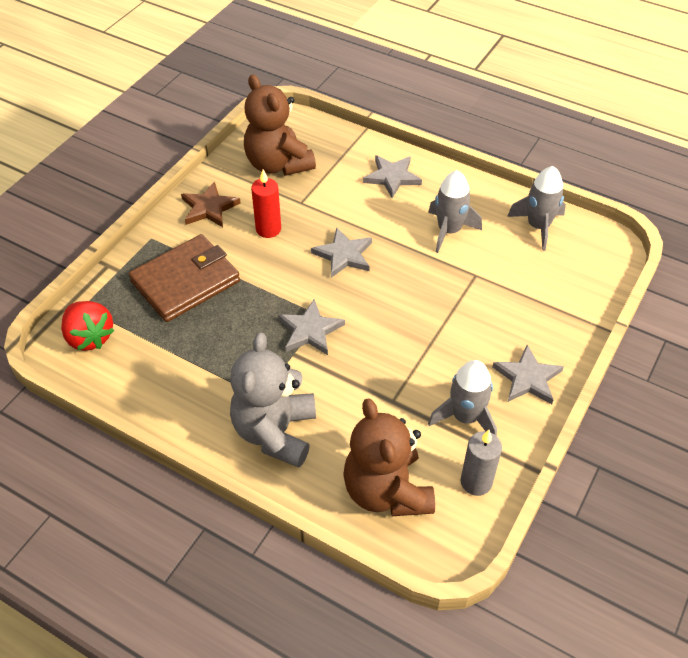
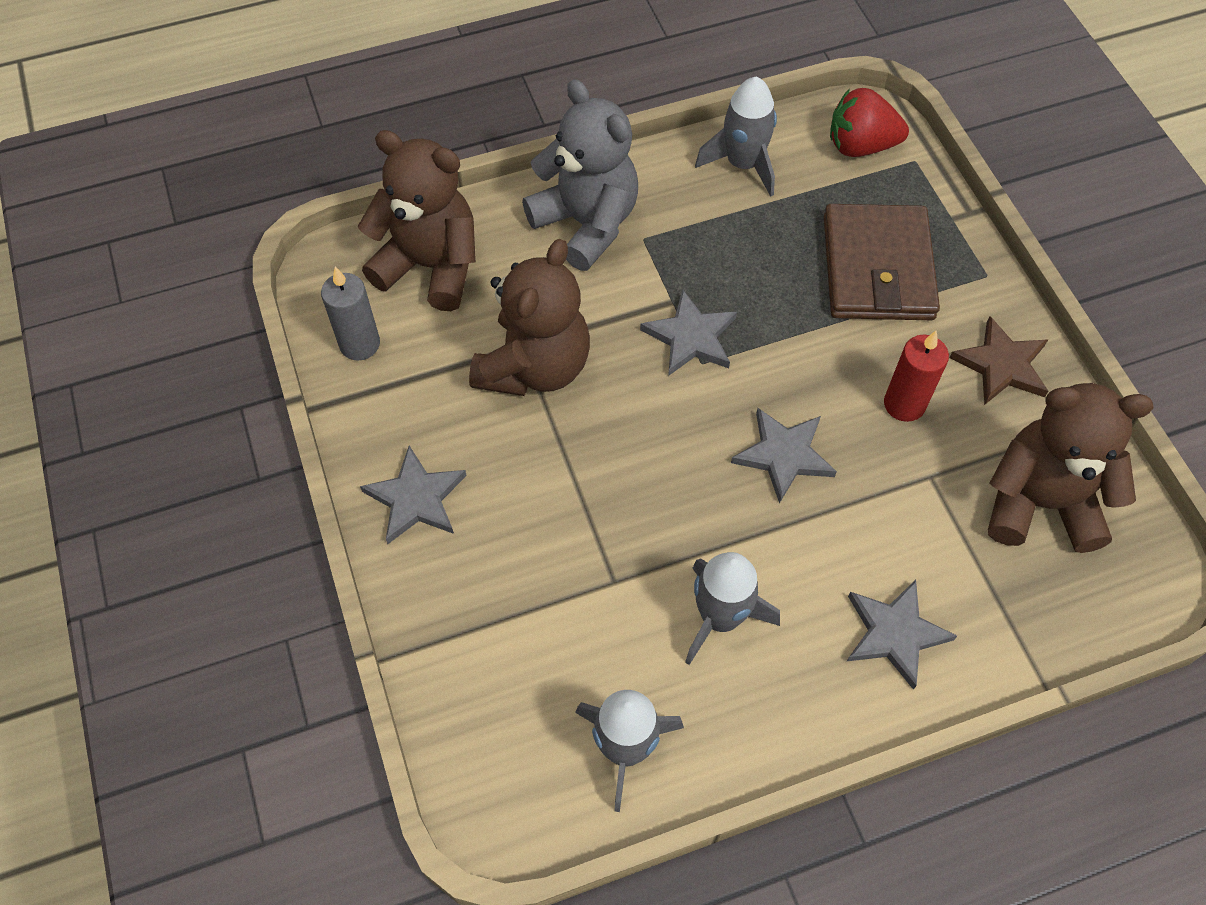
camera: 130 degrees right, 10 degrees up
(399, 385) = (534, 366): none -> brown teddy bear
(465, 417) = (434, 395): grey rocket -> grey rocket (742, 164)

